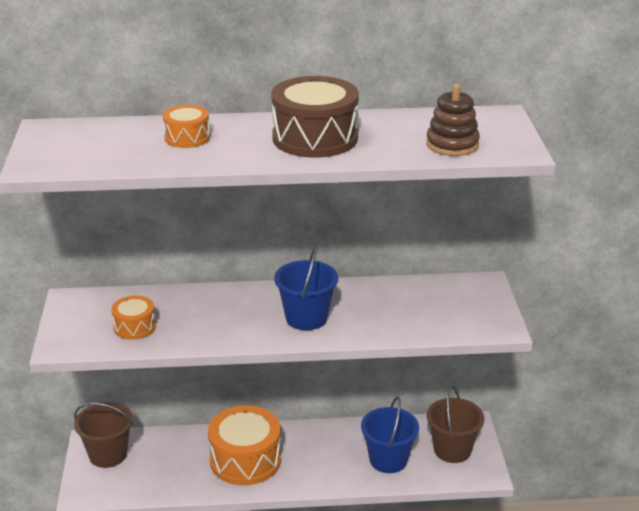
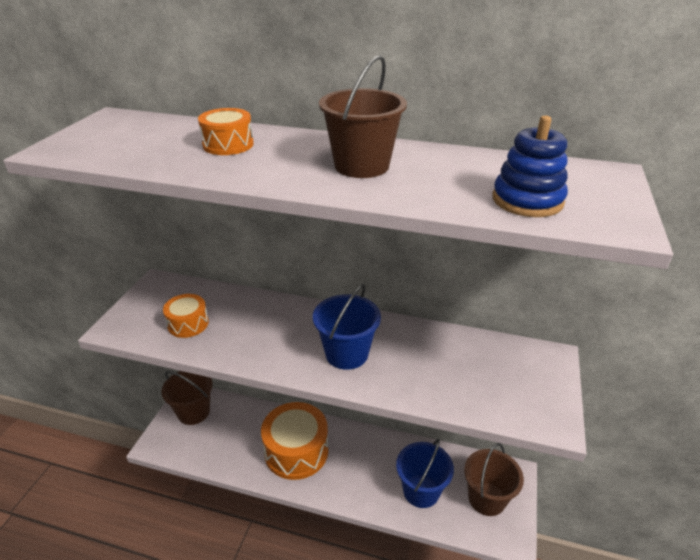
camera: 20 degrees right, 5 degrees up
(315, 138) = (361, 166): brown drum -> brown bucket
(452, 145) = (527, 200): brown stacking toy -> blue stacking toy

